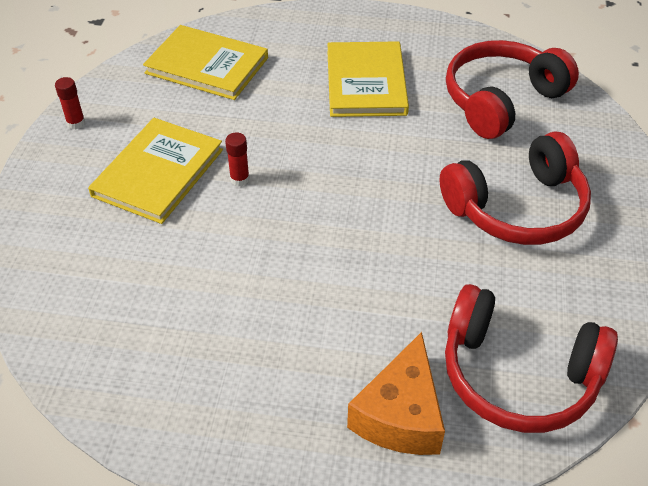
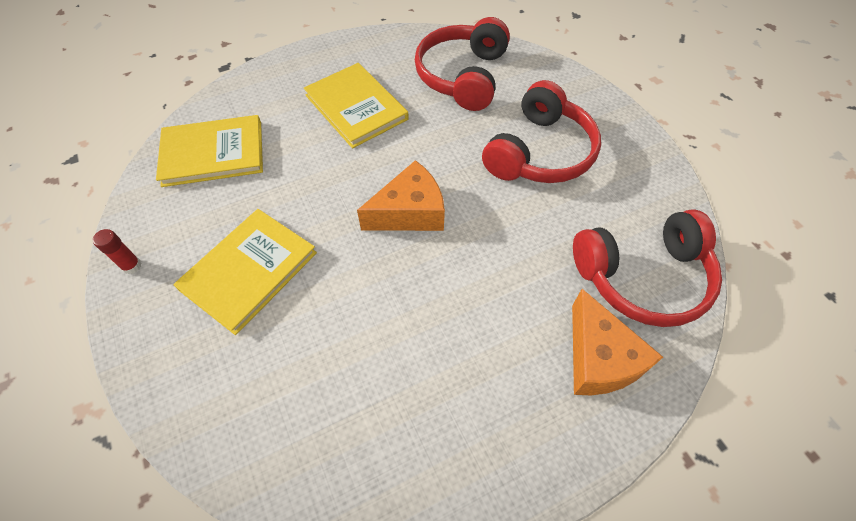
camera: 35 degrees left, 10 degrees up
(158, 173) = (249, 271): yellow book -> yellow book turned 45 degrees clockwise
(239, 179) = (324, 239): red glue stick -> none
(334, 196) = (410, 212): none -> orange cheese

